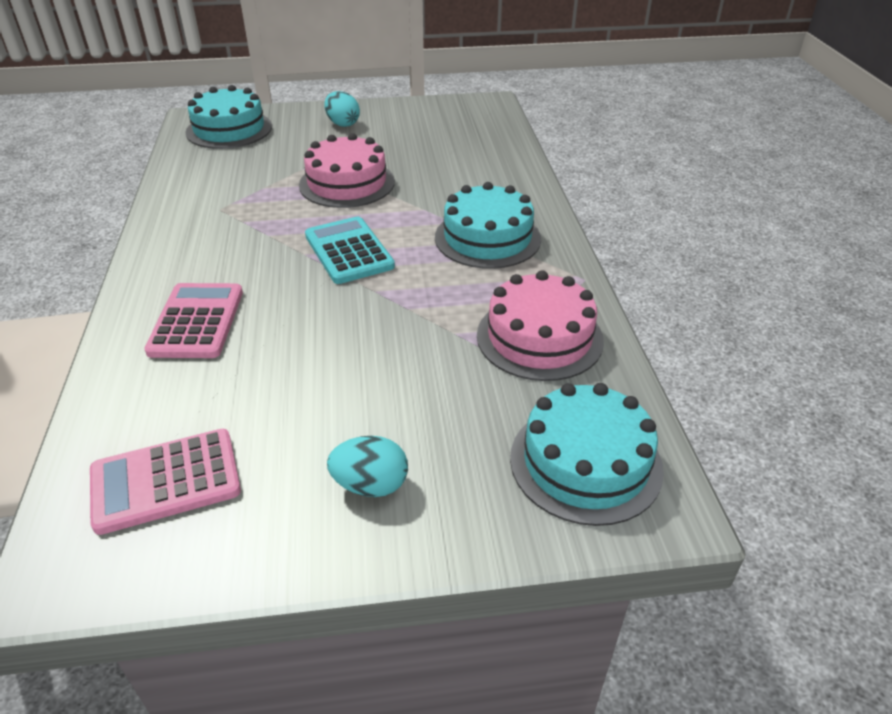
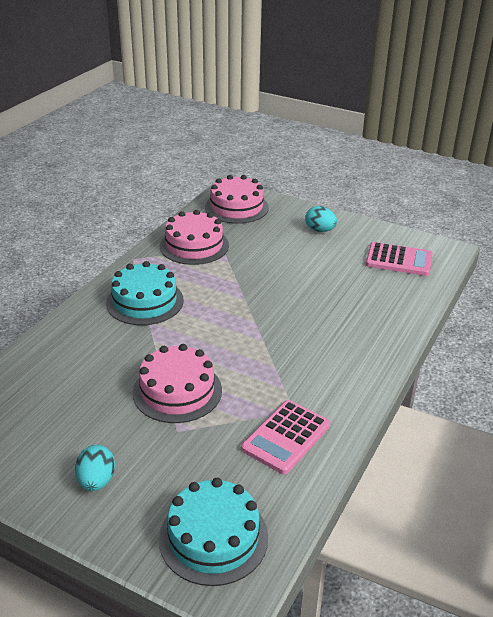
camera: 145 degrees left, 5 degrees down
(197, 321) = (355, 322): pink calculator -> pink calculator (286, 437)
(349, 251) = (234, 329): turquoise calculator -> none
(585, 462) = (236, 207): turquoise cake -> pink cake

